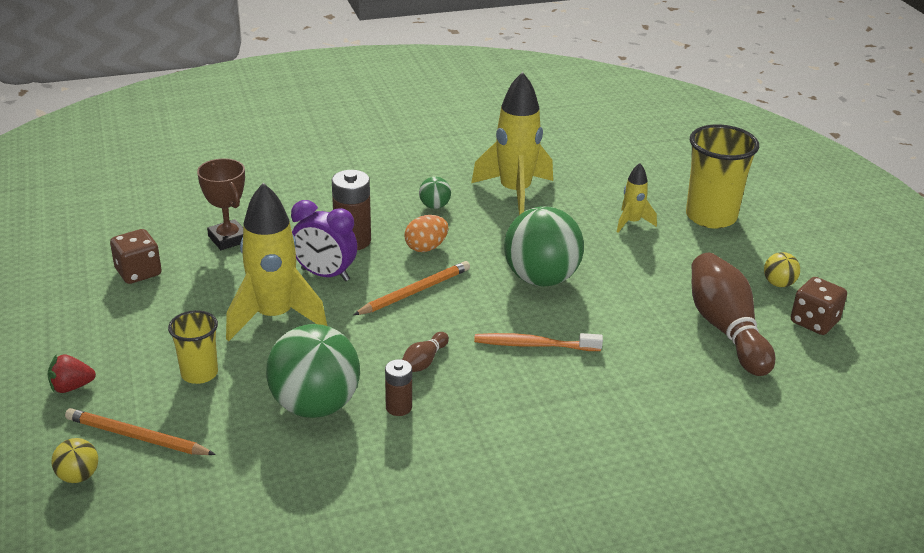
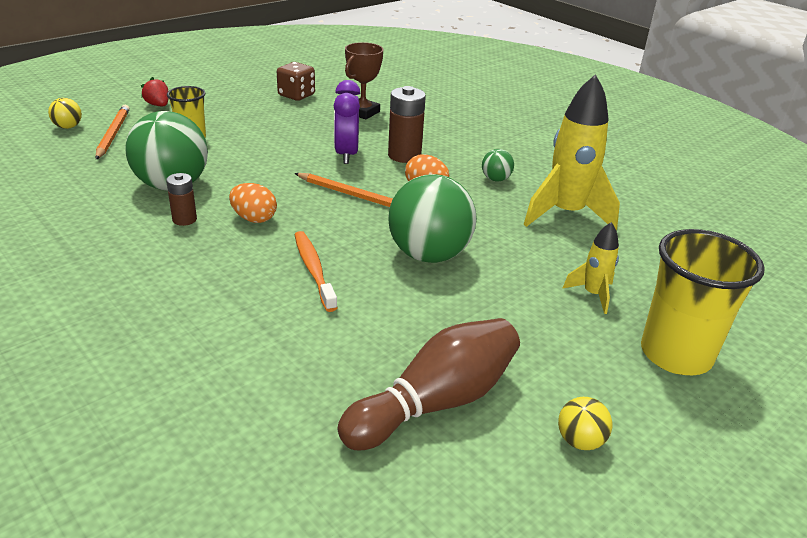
camera: 65 degrees right, 0 degrees up
(274, 317) = (276, 148): yellow rocket -> none
(424, 362) = (254, 219): brown bowling pin -> orange egg
(814, 322) = (516, 492): brown dice -> none

